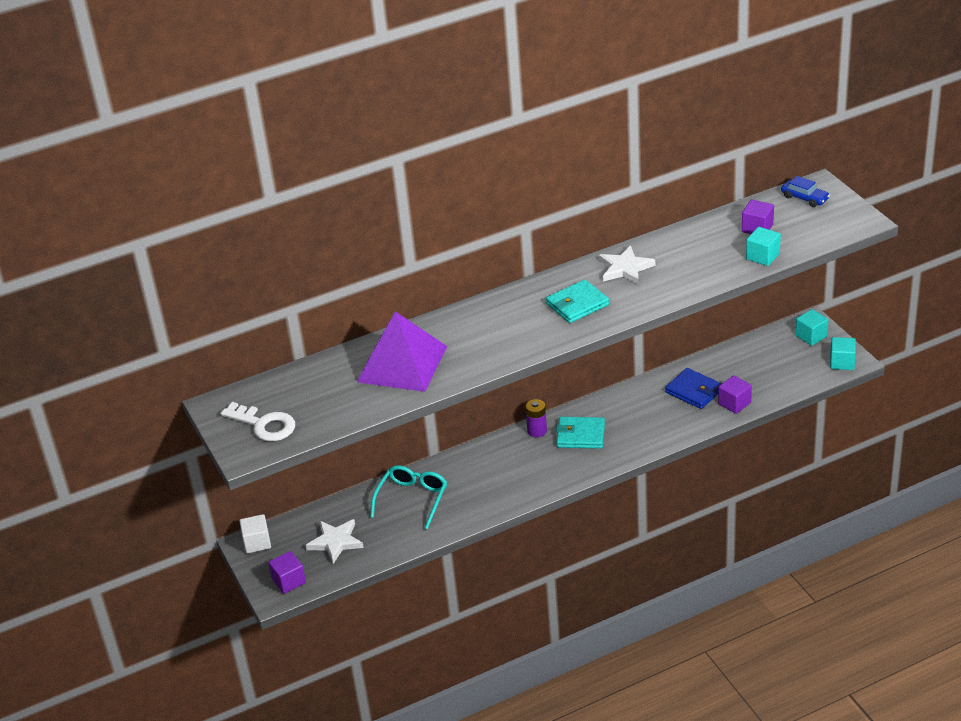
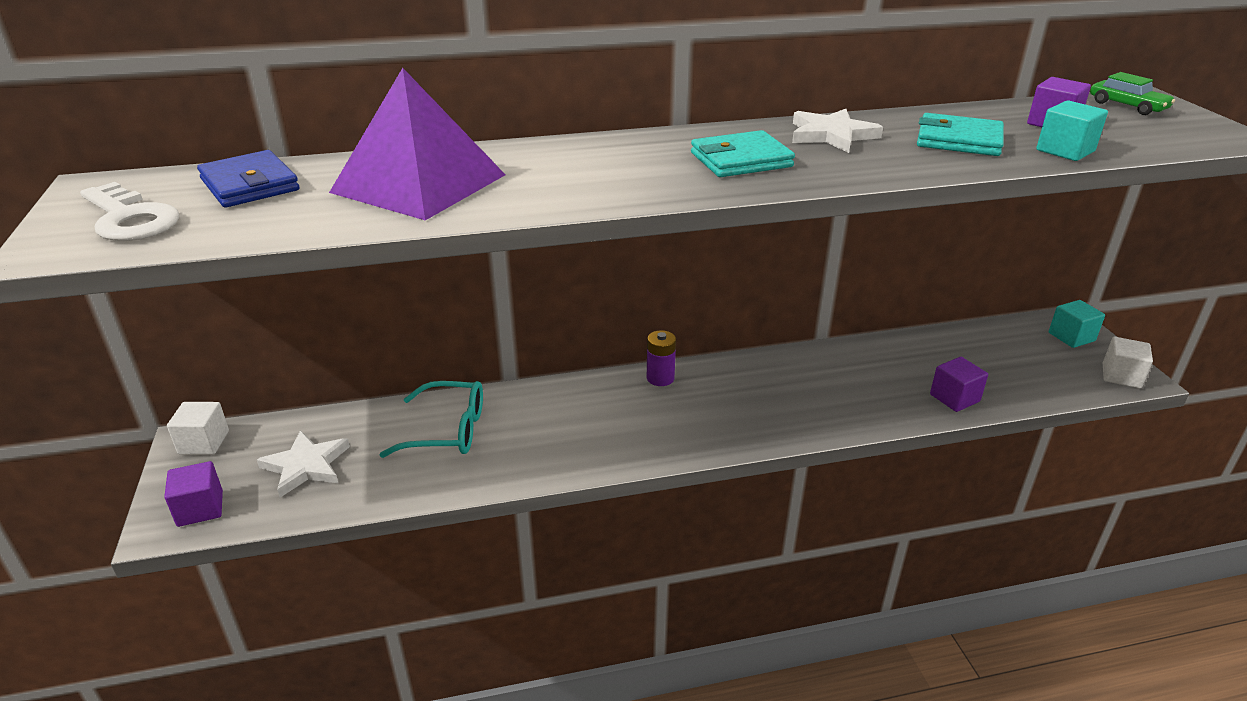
camera: 10 degrees right, 5 degrees down
(412, 499) = (447, 430): turquoise glasses -> turquoise glasses turned 60 degrees clockwise
(580, 435) = (719, 395): turquoise wallet -> turquoise wallet (958, 140)
(694, 391) = (895, 371): blue wallet -> blue wallet (249, 185)
(804, 198) = (1127, 106): blue car -> green car
(842, 362) = (1121, 376): turquoise cube -> white cube

